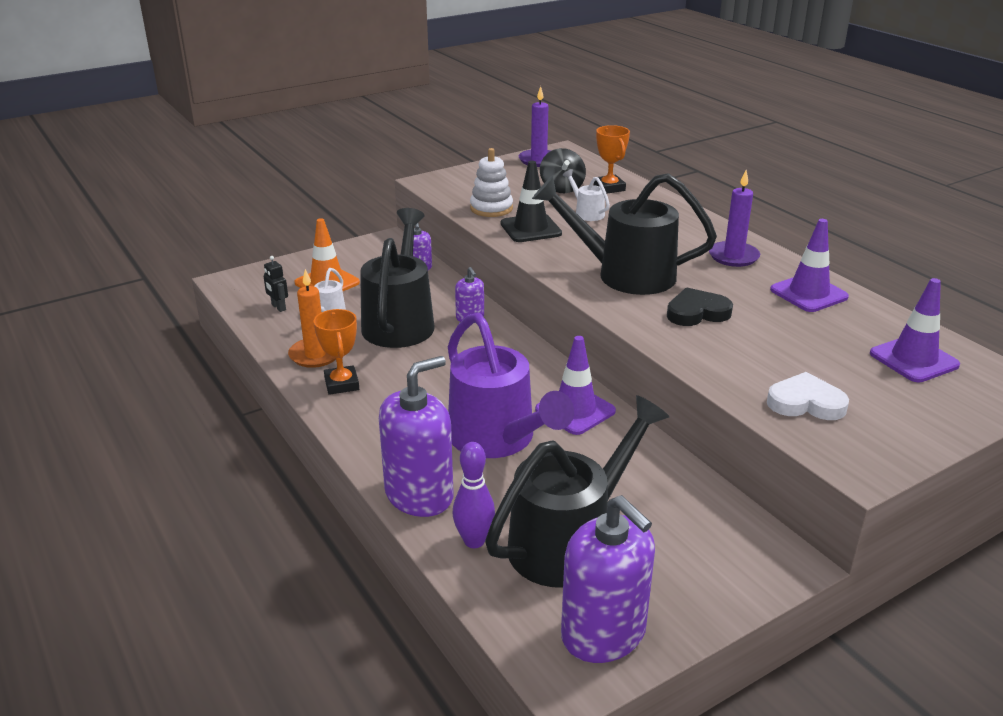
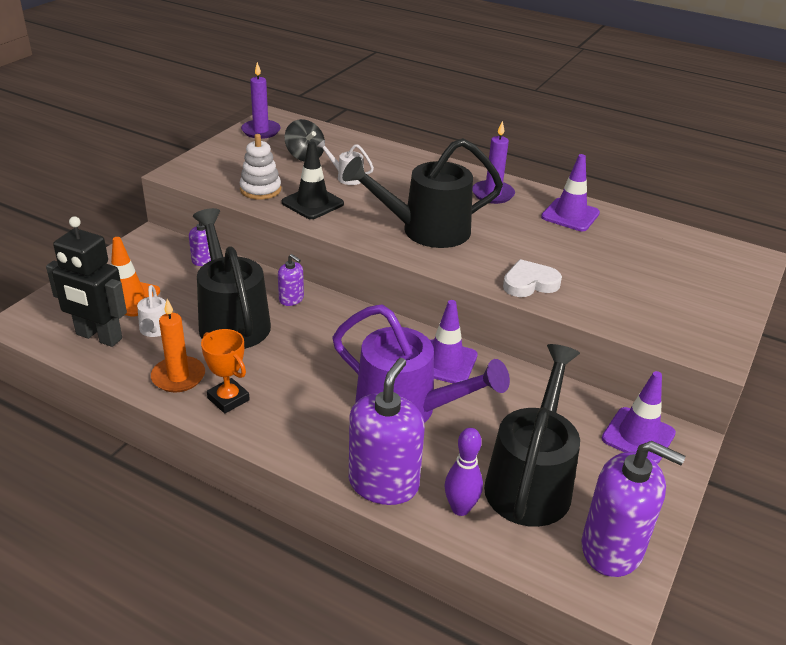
camera: 30 degrees left, 5 degrees up
(278, 307) = (98, 337): black robot -> black robot, size x2.32
(609, 188) = (344, 148): orange trophy -> none
(697, 312) = (507, 252): black heart -> none
(805, 403) = (641, 311): white heart -> white heart (529, 283)
(913, 359) = (678, 254): purple traffic cone -> purple traffic cone (638, 436)

